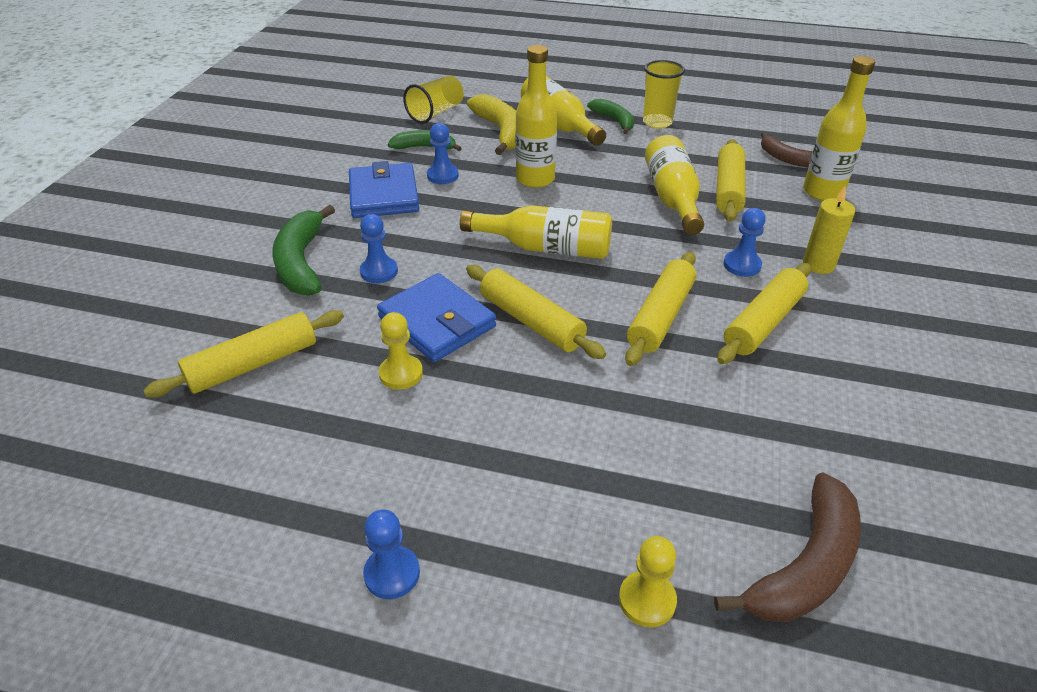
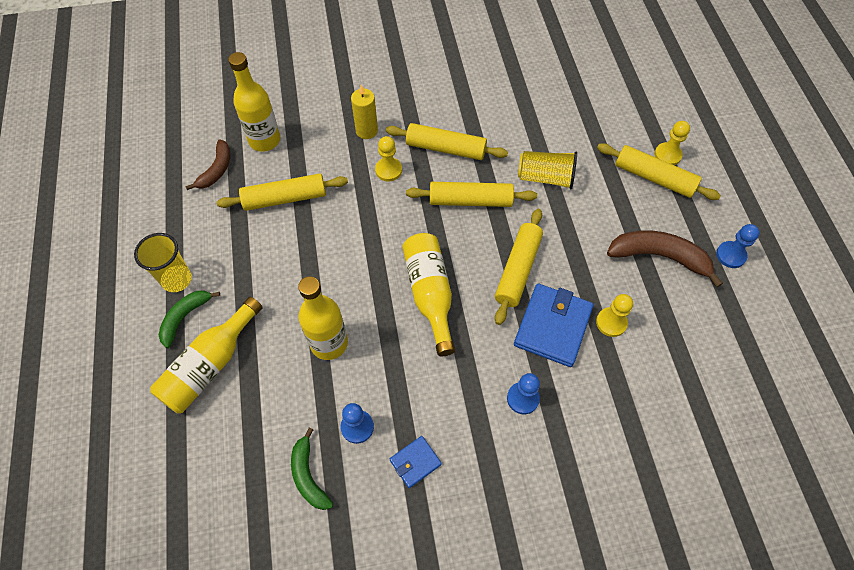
camera: 115 degrees left, 20 degrees up
(253, 364) = (664, 421): yellow rolling pin -> yellow rolling pin (654, 178)
(301, 262) = (546, 468): green banana -> none
(384, 195) = (415, 462): blue wallet -> blue wallet, size x0.52
(436, 113) = (223, 508): yellow cup -> yellow cup (545, 178)
(501, 132) = (246, 415): yellow banana -> none
(672, 198) = (316, 232): yellow bottle -> none
(742, 265) = (388, 170): blue pawn -> yellow pawn
(805, 565) = (609, 106): brown banana -> brown banana (659, 257)

